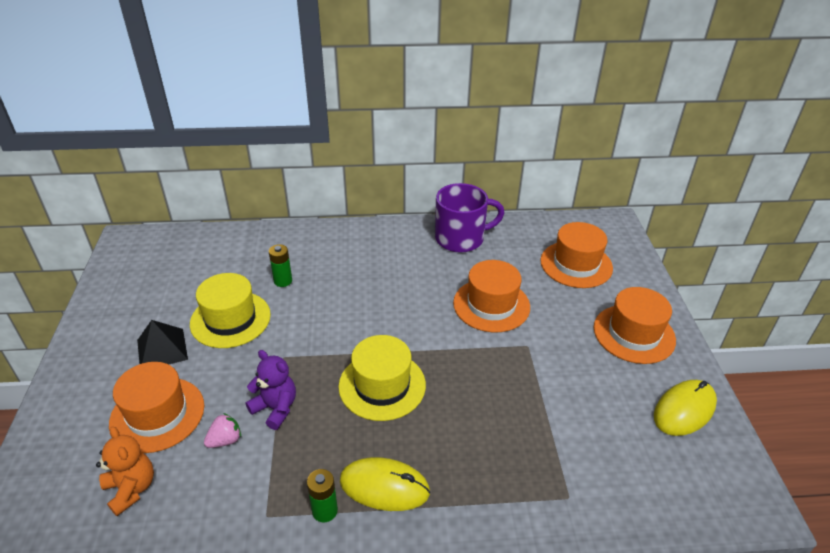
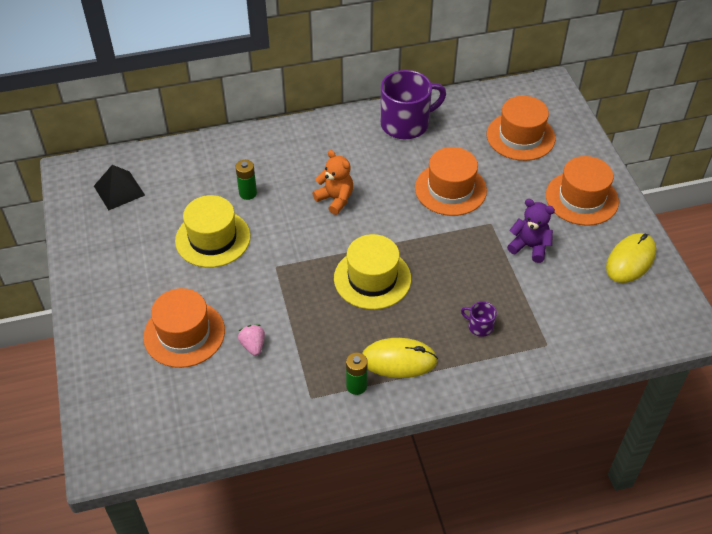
camera: 10 degrees left, 10 degrees up
(131, 489) = (191, 396): orange teddy bear -> orange teddy bear (335, 199)
(162, 349) = (161, 276): black pyramid -> black pyramid (119, 190)
(225, 440) = (253, 345): pink strawberry -> pink strawberry turned 60 degrees counterclockwise
(275, 408) = (286, 312): purple teddy bear -> purple teddy bear (529, 247)
(490, 460) = (479, 326): none -> purple mug

